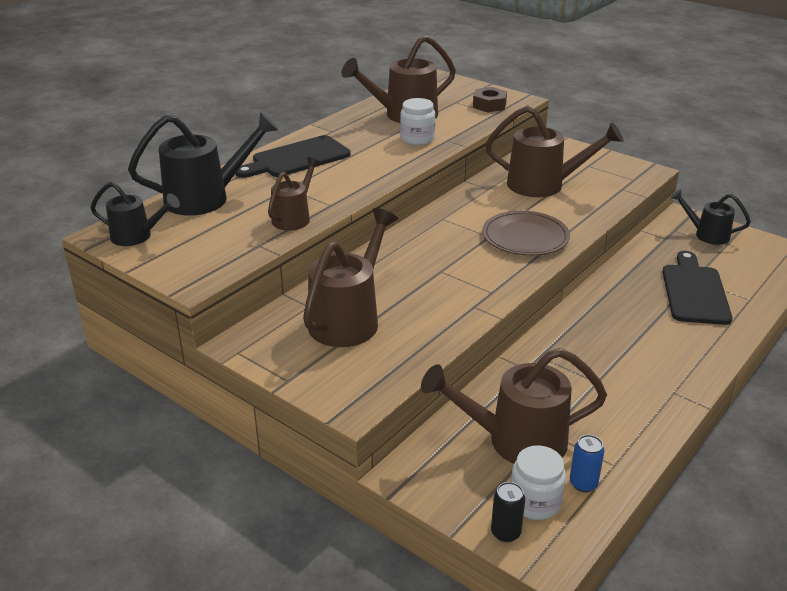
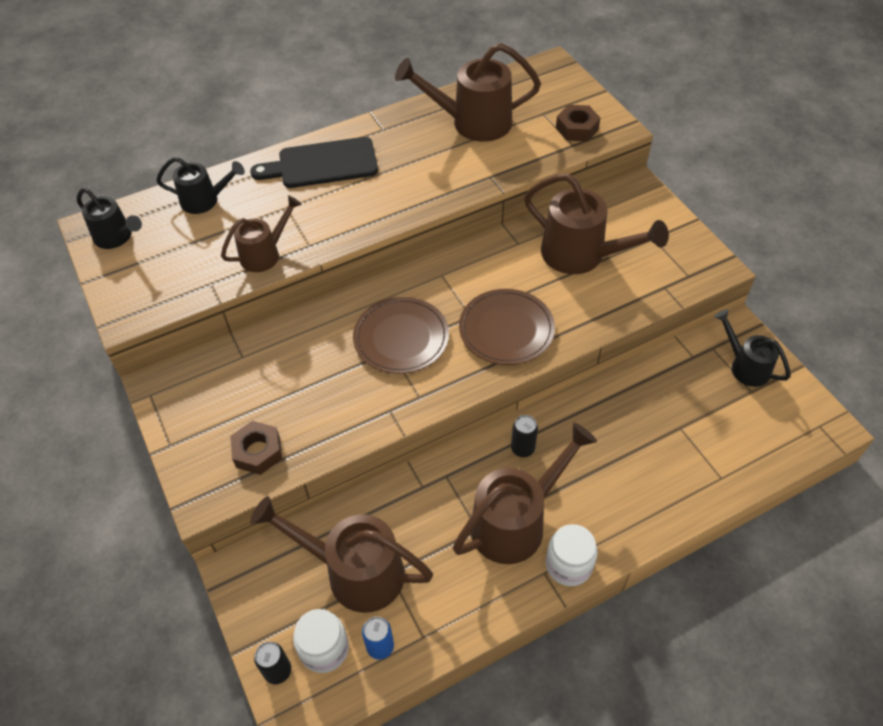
camera: 25 degrees right, 20 degrees up
(206, 198) = (205, 200): black watering can -> black watering can, size x0.59
(349, 319) = (267, 386): brown watering can -> brown watering can (516, 521)
(378, 362) = (258, 452): none -> brown nut
(417, 139) = (460, 166): white jar -> white jar (568, 565)
(443, 261) = (401, 338): none -> brown plate
(587, 322) = (522, 448): none -> black can
(694, 291) = (667, 446): black cutting board -> none

